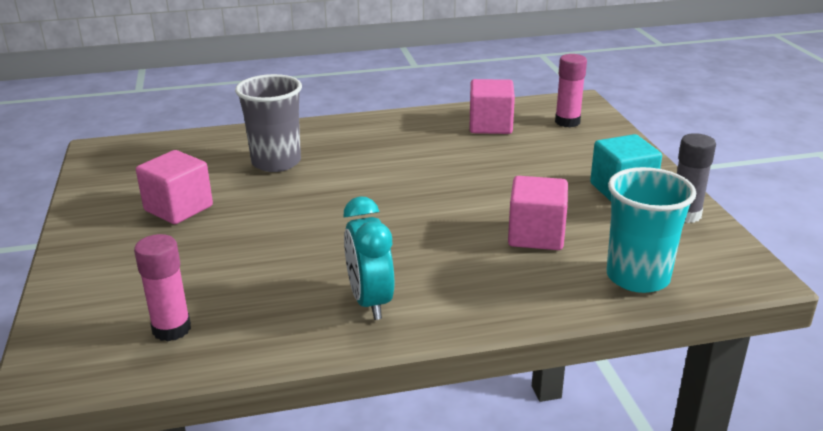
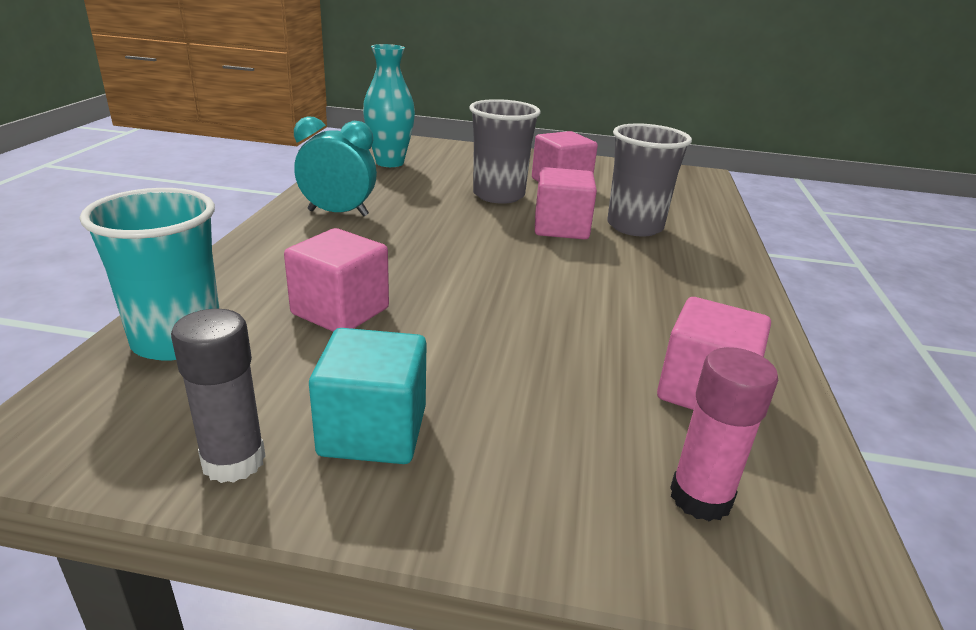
camera: 110 degrees right, 0 degrees up
(171, 329) = (389, 163): pink glue stick -> turquoise vase
(244, 232) = (498, 195): none -> grey cup
(306, 189) = (561, 228): none -> pink cube

